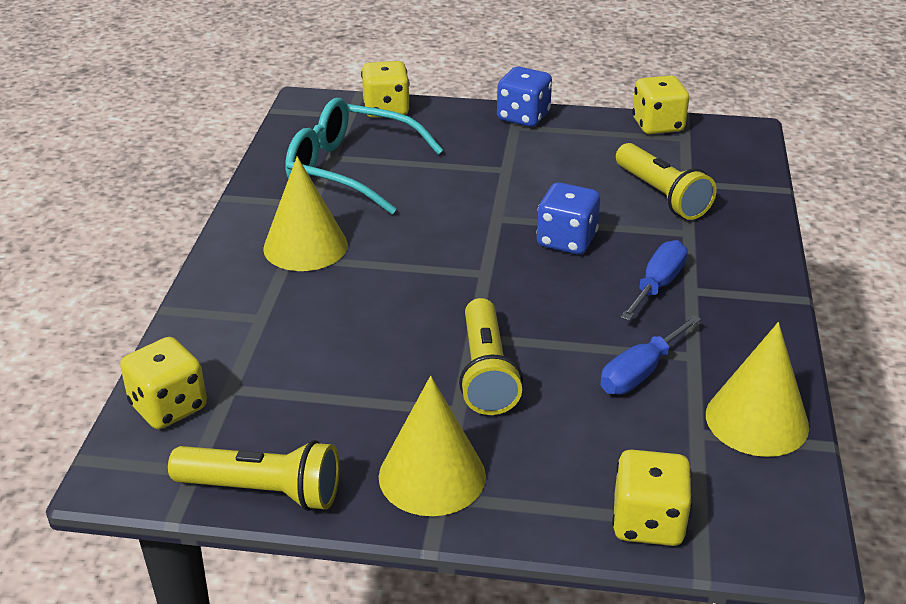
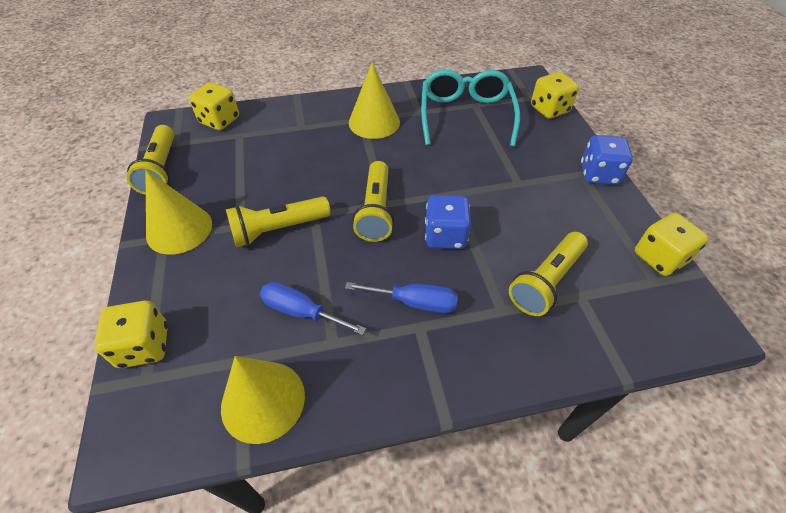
camera: 70 degrees right, 15 degrees up
(495, 282) = (376, 211): none -> yellow flashlight

